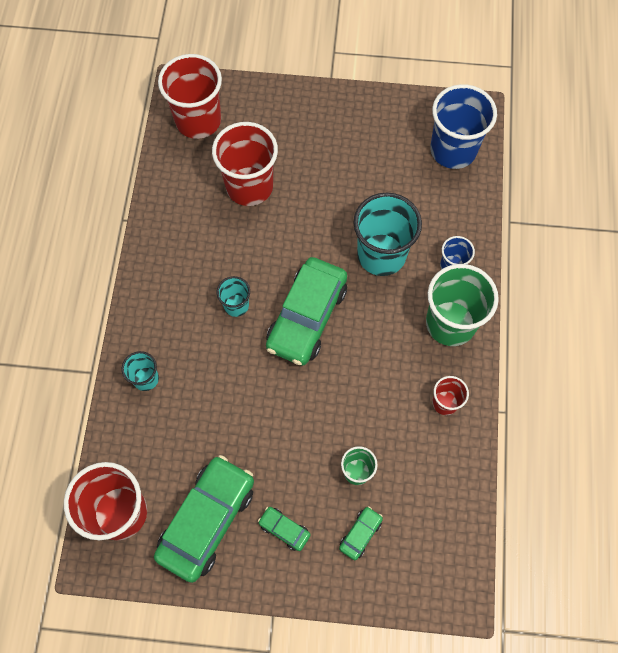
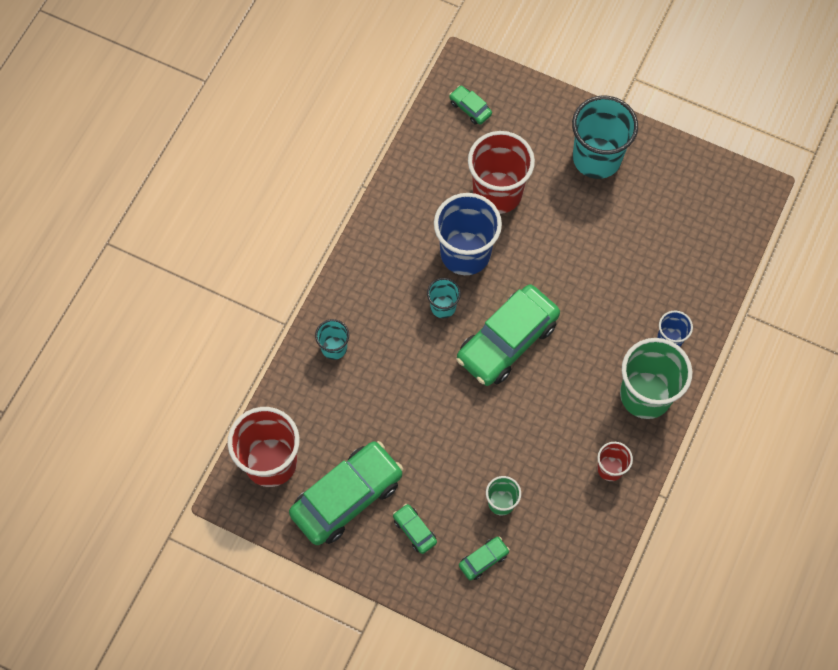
camera: 20 degrees right, 0 degrees up
(198, 120) = (470, 108): red cup -> green car
(381, 255) = (603, 304): turquoise cup -> turquoise cup (596, 158)
(453, 150) = (717, 222): blue cup -> blue cup (465, 253)

